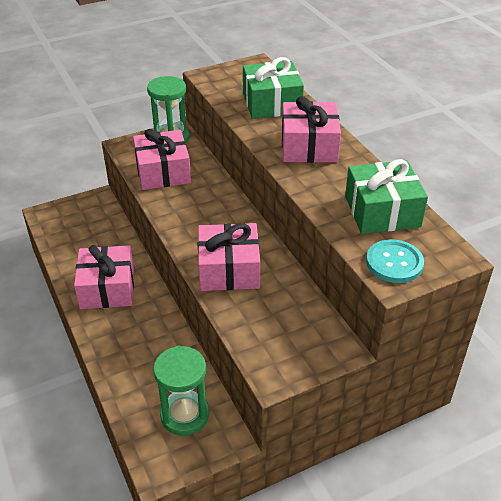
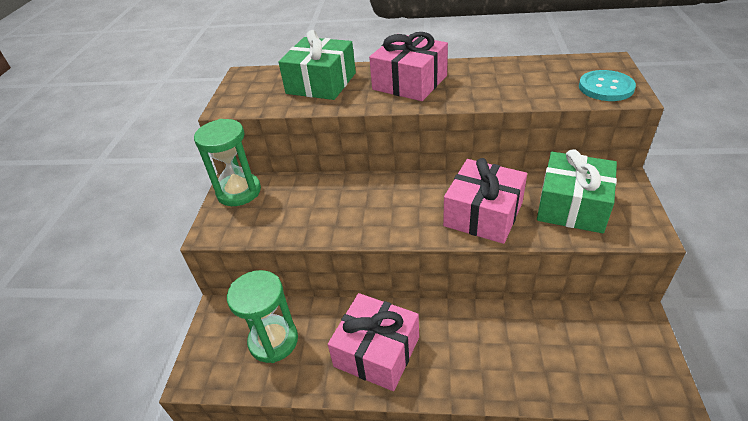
camera: 55 degrees left, 0 degrees up
(163, 172) = (290, 215): pink gift -> none
(185, 415) = (598, 344): green hourglass -> green hourglass (273, 341)
(382, 211) = (532, 74): green gift -> green gift (572, 206)

